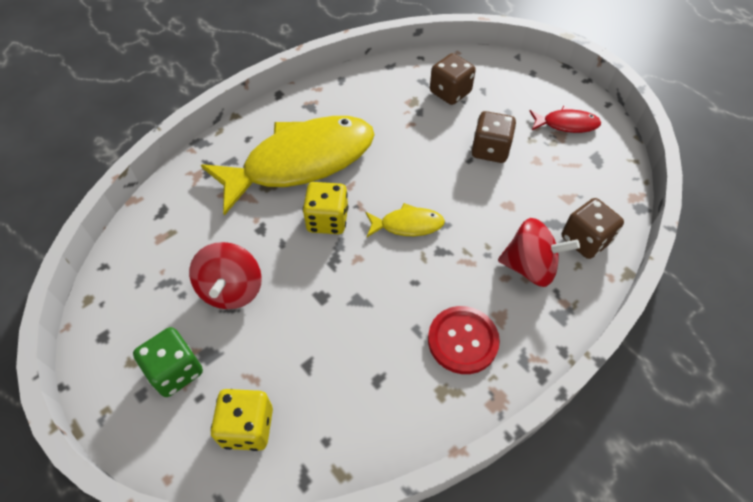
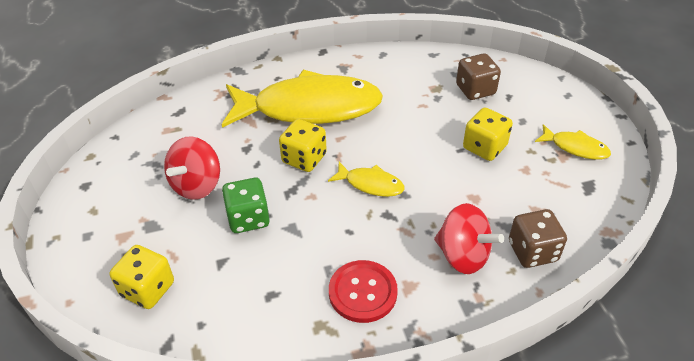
camera: 25 degrees right, 10 degrees down
(175, 371) = (120, 228): green dice -> green dice (248, 218)
(490, 150) = (484, 147): brown dice -> yellow dice
(566, 124) = (575, 147): red fish -> yellow fish

